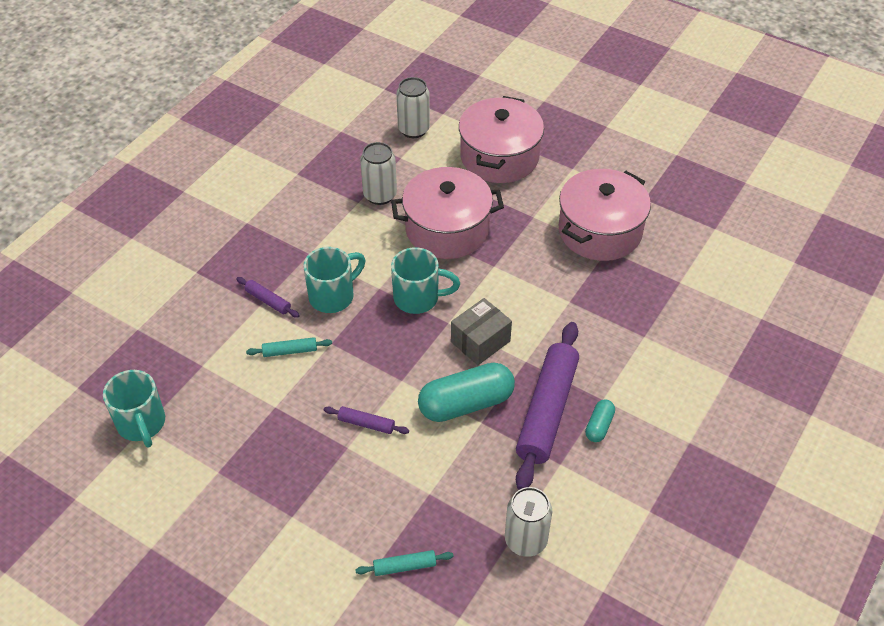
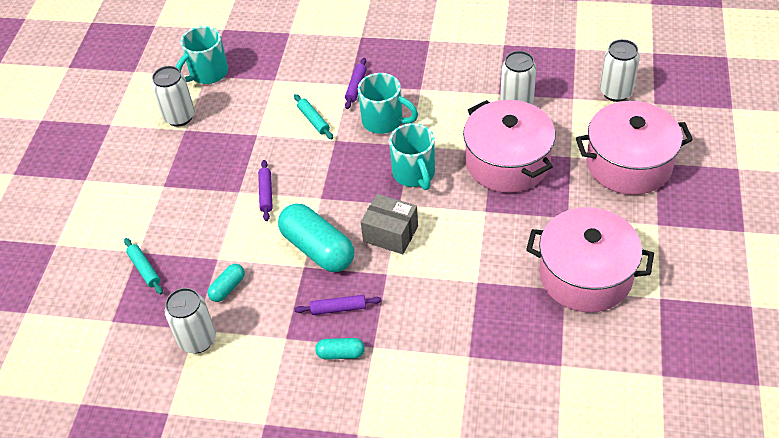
camera: 70 degrees right, 0 degrees up
(193, 471) = (179, 117): none -> white can
(473, 494) = (228, 288): none -> turquoise capsule
(546, 411) = (338, 308): purple rolling pin -> purple rolling pin, size x0.43

